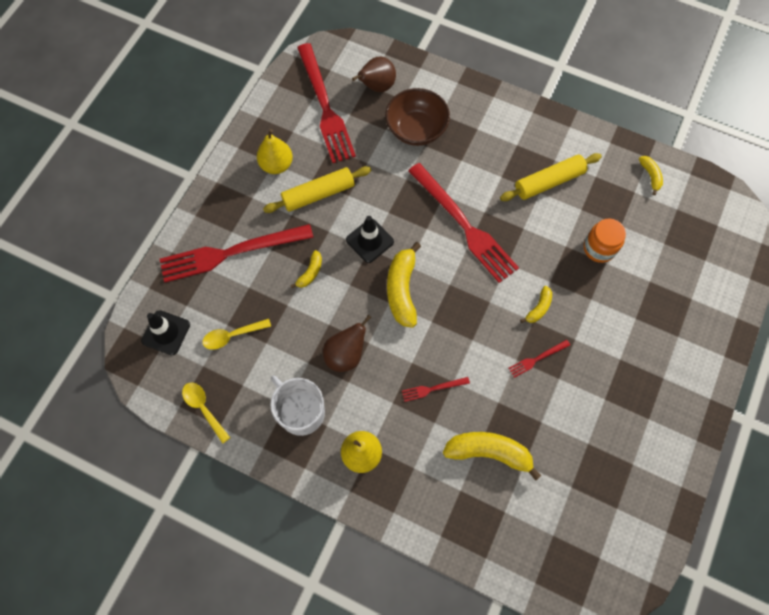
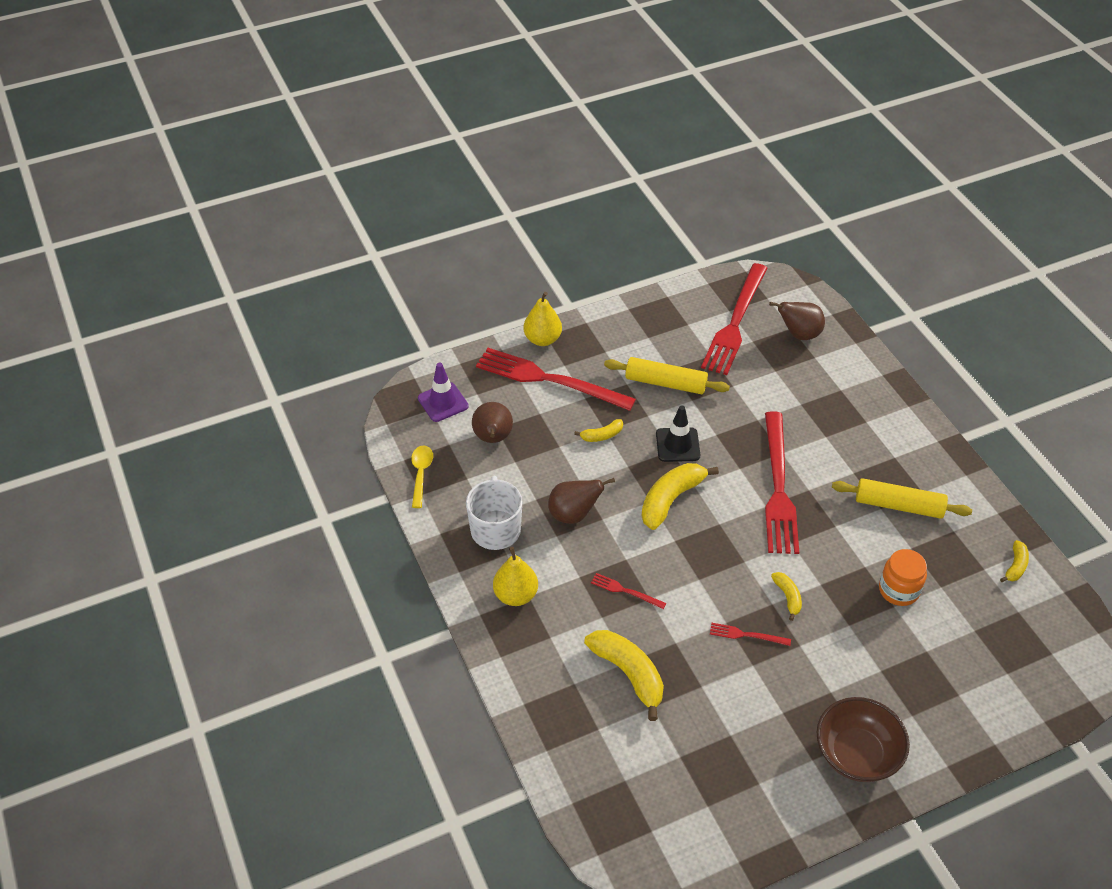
camera: 40 degrees right, 20 degrees down
(166, 333) = (443, 402): black traffic cone -> purple traffic cone
(232, 336) = (493, 438): yellow spoon -> brown pear
(276, 165) = (649, 340): yellow pear -> yellow pear (542, 339)
(416, 129) = (805, 387): brown bowl -> brown bowl (856, 754)
(538, 308) = (787, 597): yellow banana -> yellow banana turned 90 degrees counterclockwise

